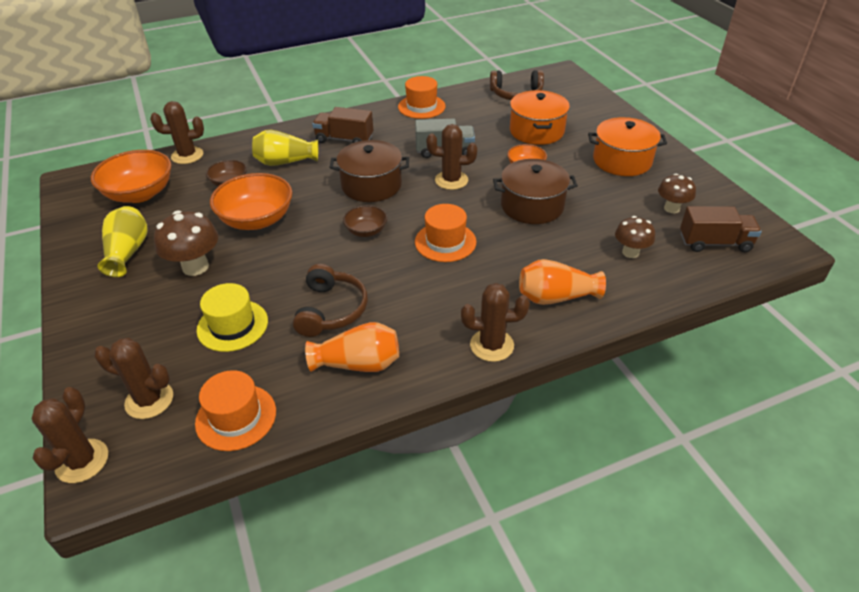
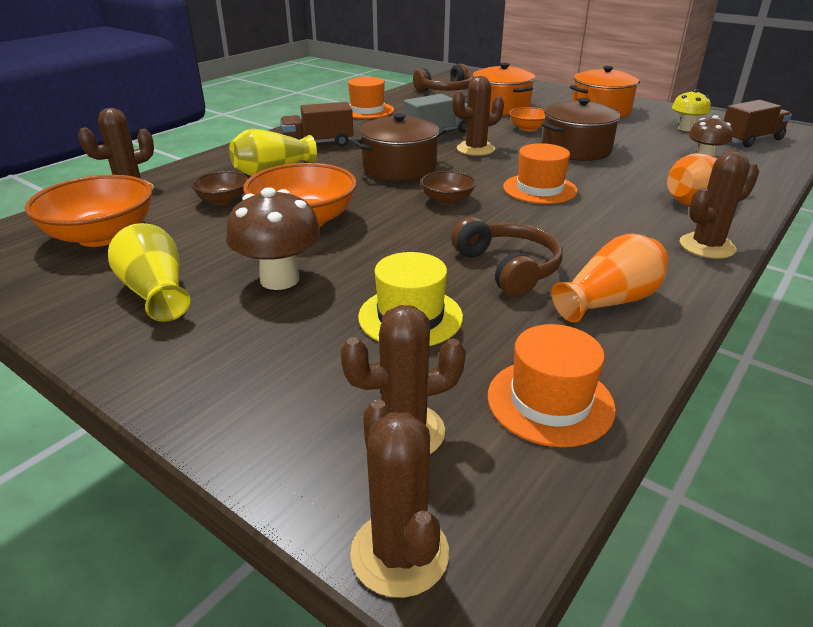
camera: 30 degrees left, 10 degrees down
(671, 208) = (685, 128): brown mushroom -> yellow mushroom

